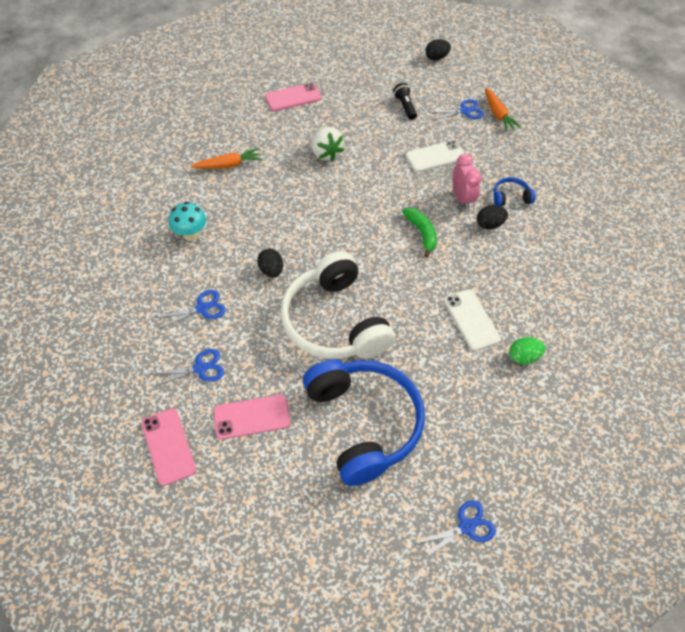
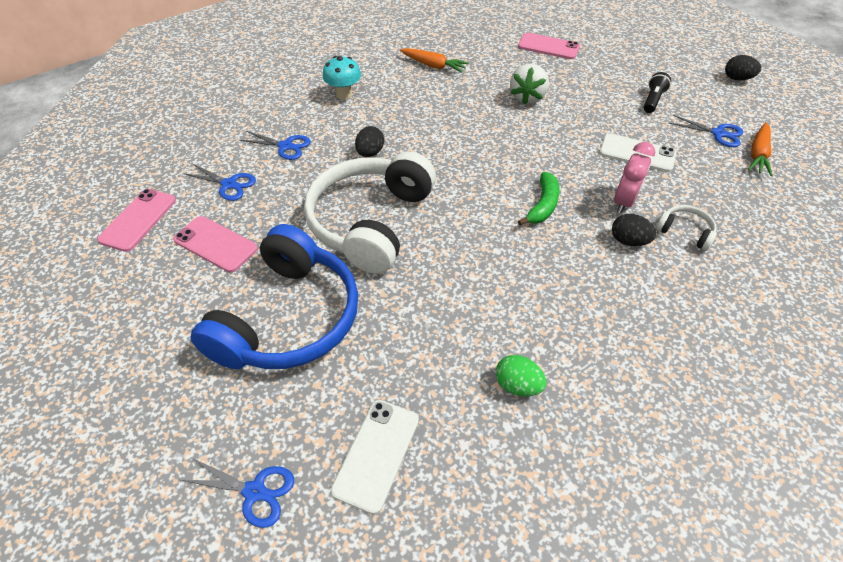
camera: 45 degrees right, 5 degrees down
(471, 320) = (502, 309): white phone -> white phone (376, 454)
(510, 197) = (685, 232): blue headphones -> white headphones

